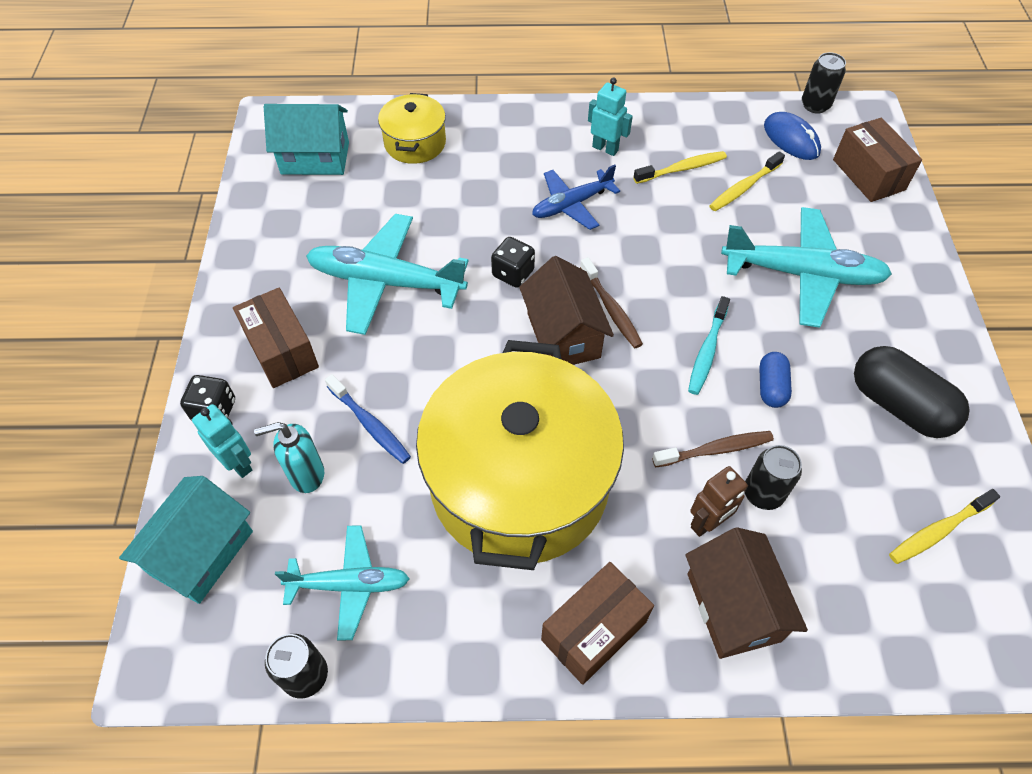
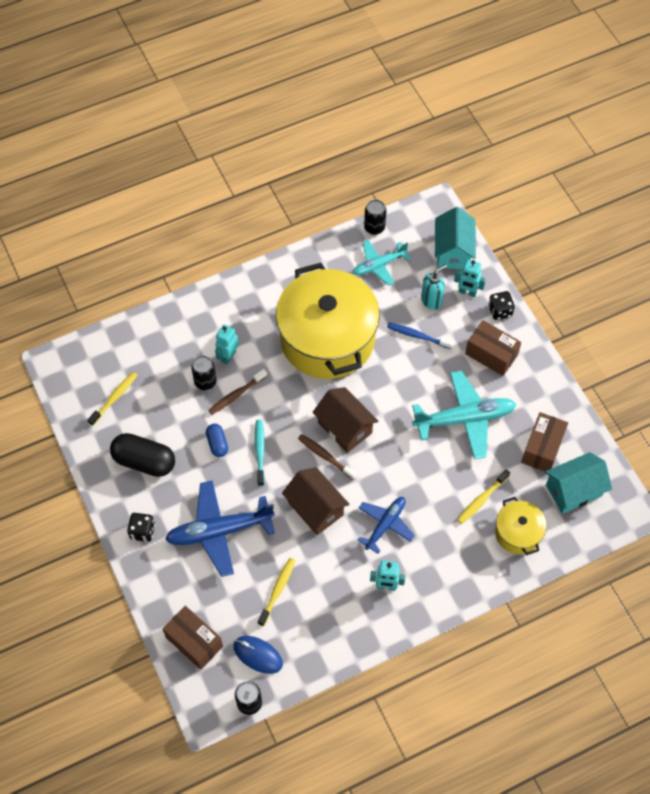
camera: 155 degrees right, 5 degrees up
(513, 273) = (394, 456): black dice -> black dice (142, 531)
(594, 630) = (262, 290): brown box -> brown box (542, 448)
(682, 169) = (325, 590): yellow toothbrush -> yellow toothbrush (481, 499)
(707, 523) = (228, 356): brown robot -> turquoise robot
(733, 607) = (204, 324): brown house -> brown house (315, 508)
(802, 274) = (219, 531): turquoise plane -> blue plane

